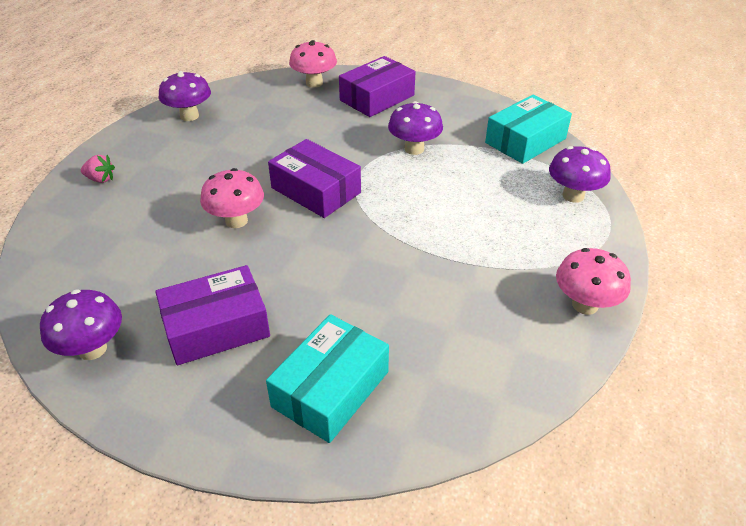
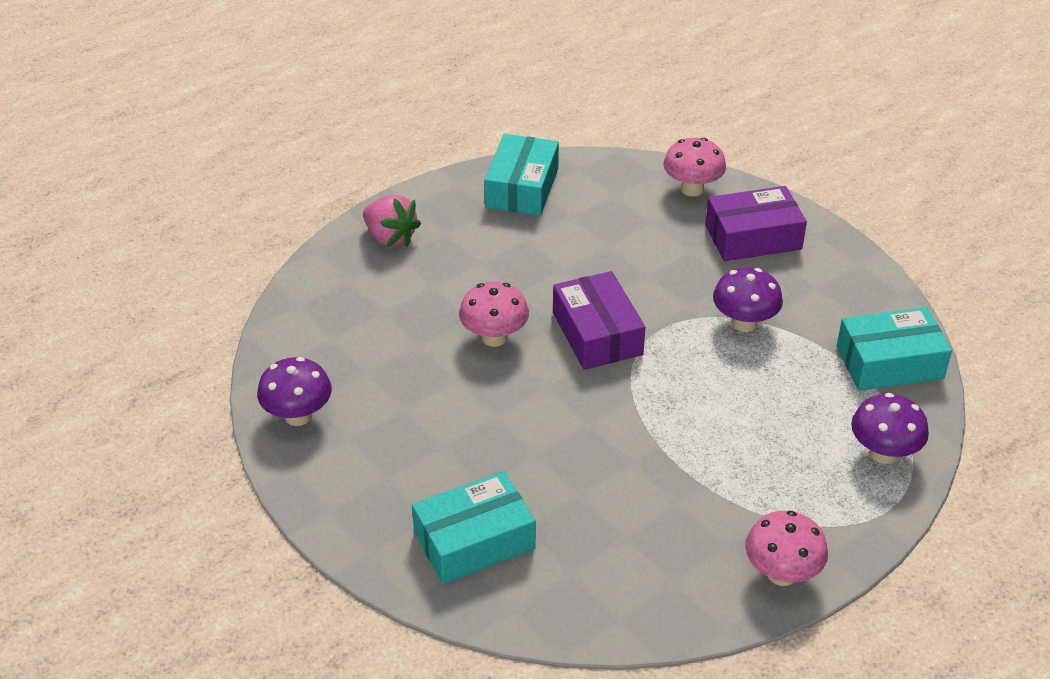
camera: 30 degrees right, 0 degrees up
(100, 179) = (390, 238): pink strawberry -> pink strawberry, size x1.66
(189, 116) = (522, 188): purple mushroom -> turquoise box
(216, 327) = (411, 441): purple box -> none

